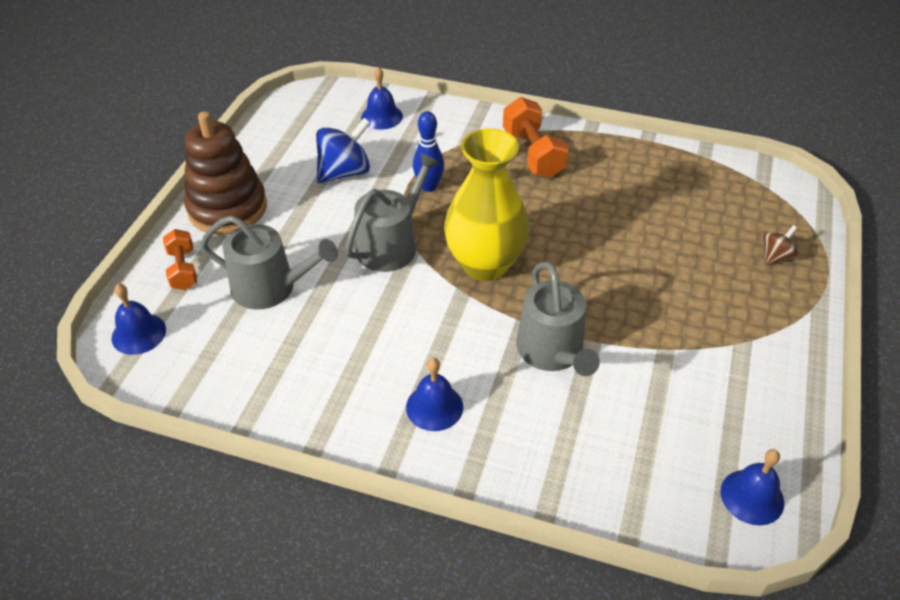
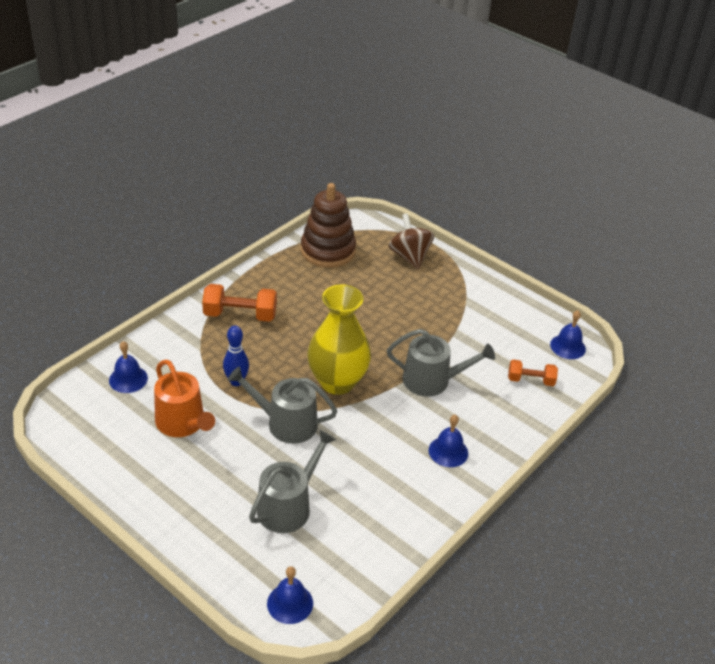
camera: 70 degrees left, 5 degrees down
(183, 269) = (232, 558): orange dumbbell -> orange dumbbell (530, 380)
(227, 208) = (174, 510): brown stacking toy -> brown stacking toy (328, 251)
(345, 172) = (183, 423): blue spinning top -> orange watering can
(391, 244) = (286, 423): grey watering can -> grey watering can turned 45 degrees counterclockwise
(775, 257) = (409, 256): brown spinning top -> brown spinning top, size x1.82

